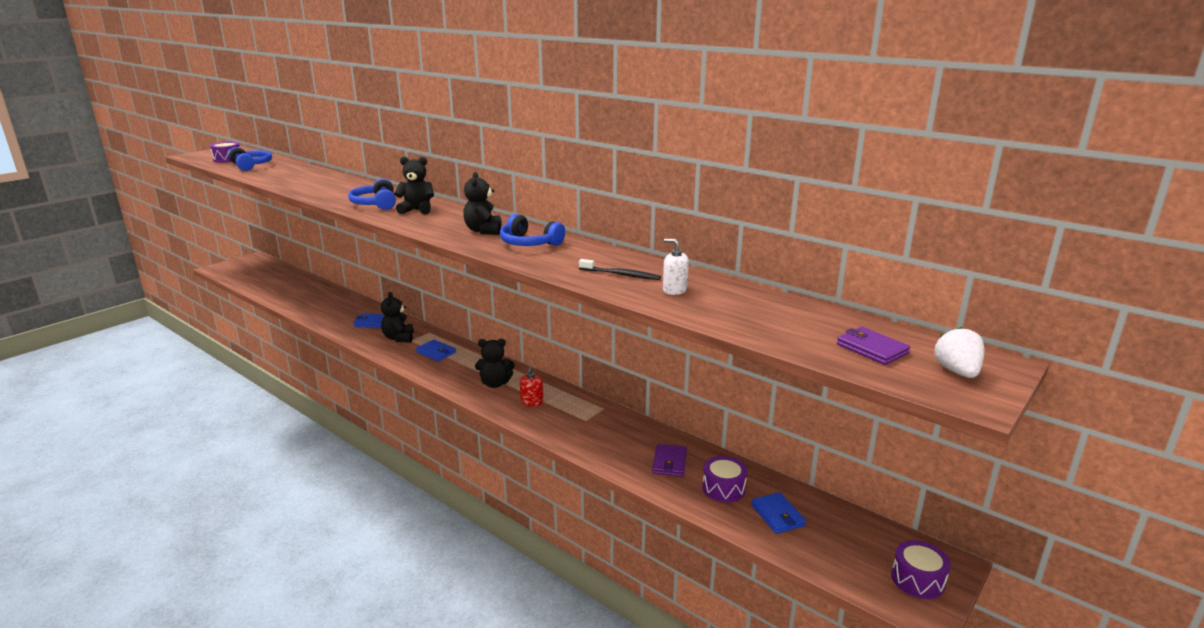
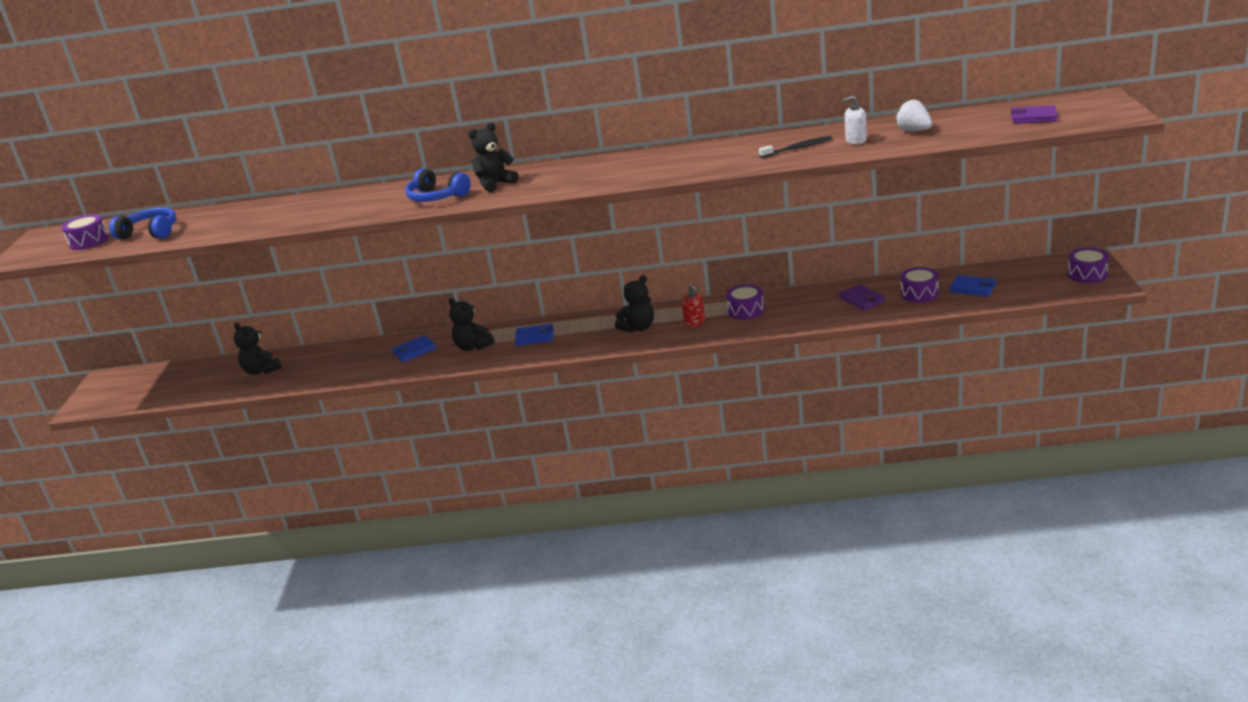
camera: 35 degrees left, 5 degrees up
(484, 231) = (608, 170): black teddy bear -> black teddy bear (262, 370)
(529, 243) = (672, 161): blue headphones -> none
(578, 415) = (746, 310): none -> purple drum
(957, 372) = (1092, 109): white strawberry -> white strawberry (914, 131)

